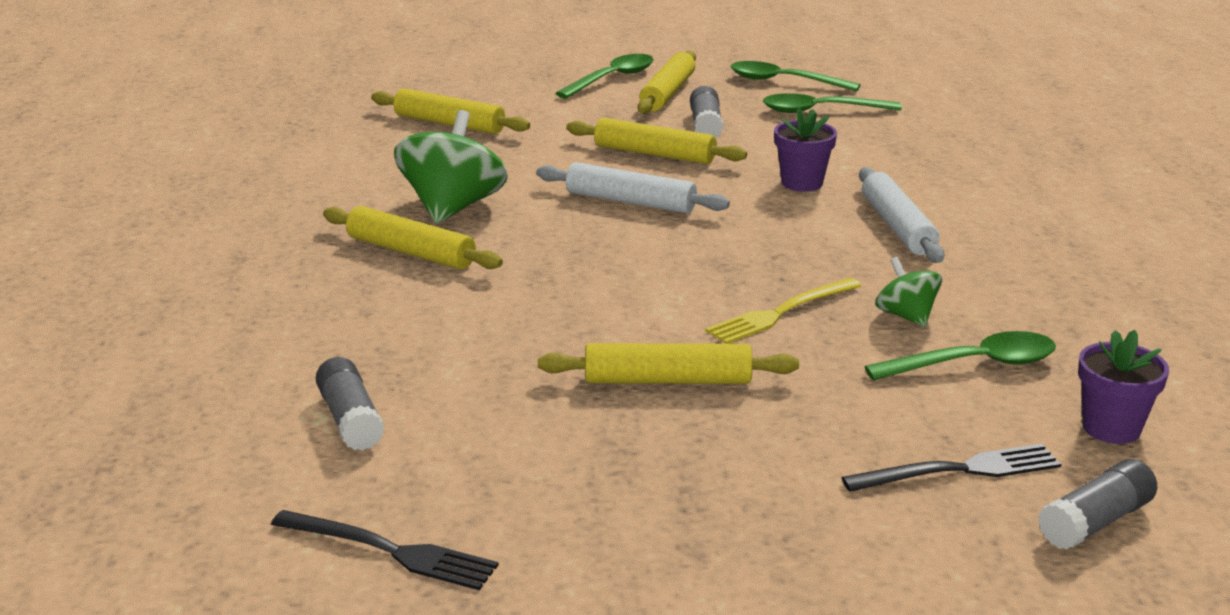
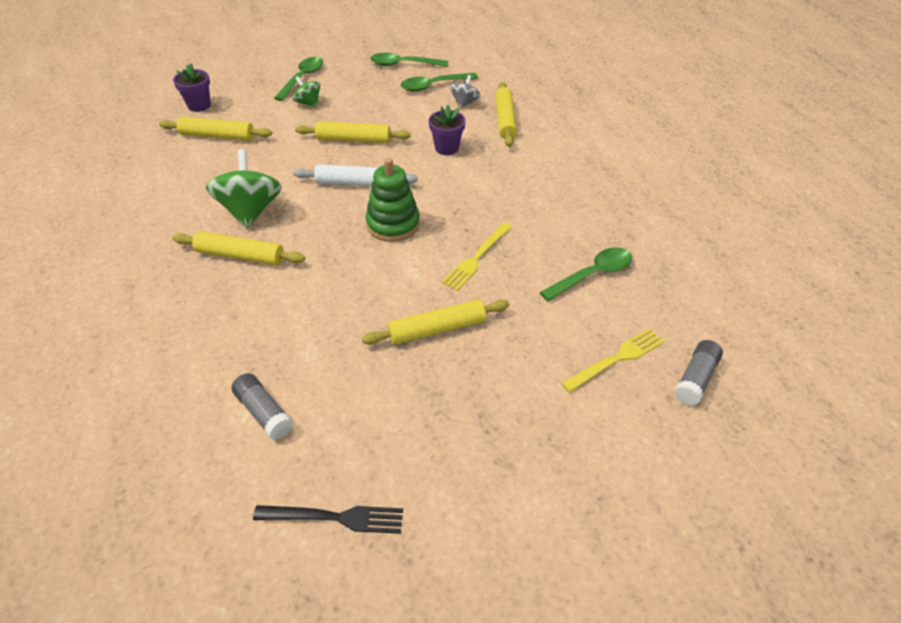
camera: 20 degrees left, 20 degrees up
(663, 254) = (393, 224): none -> green stacking toy
(668, 93) = (340, 85): yellow rolling pin -> yellow rolling pin (505, 120)
(705, 126) = (373, 110): grey glue stick -> none
(862, 136) = (464, 103): none -> grey spinning top
(898, 227) = (512, 173): white rolling pin -> none
(906, 316) = (543, 245): green spinning top -> green spinning top (308, 103)
(960, 470) = (616, 359): black fork -> yellow fork
(1111, 428) = (676, 306): purple flower pot -> purple flower pot (199, 105)

